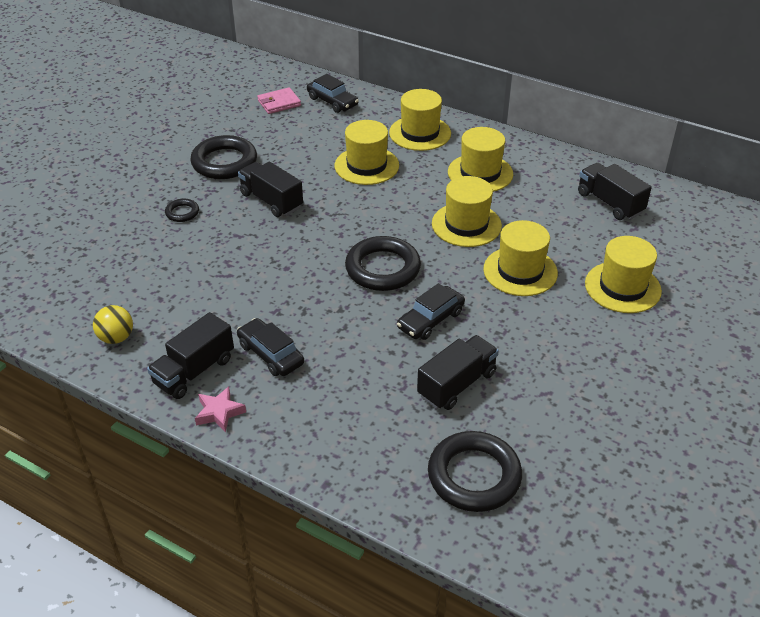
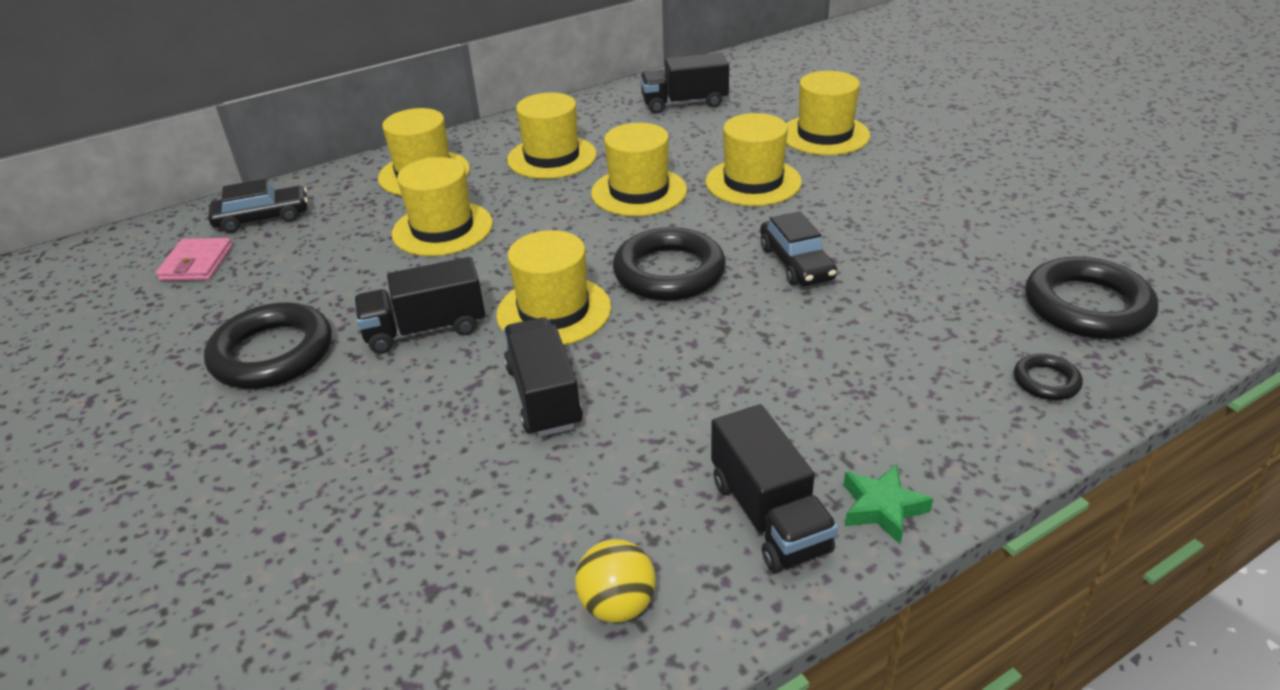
camera: 60 degrees left, 5 degrees down
(182, 213) = (349, 434): black ring -> black ring (1046, 381)
(219, 412) = (882, 508): pink star -> green star
(270, 354) = (778, 418): black car -> none
(315, 238) = (554, 311): none -> yellow hat
(457, 384) = (924, 276): black truck -> black truck (544, 396)

